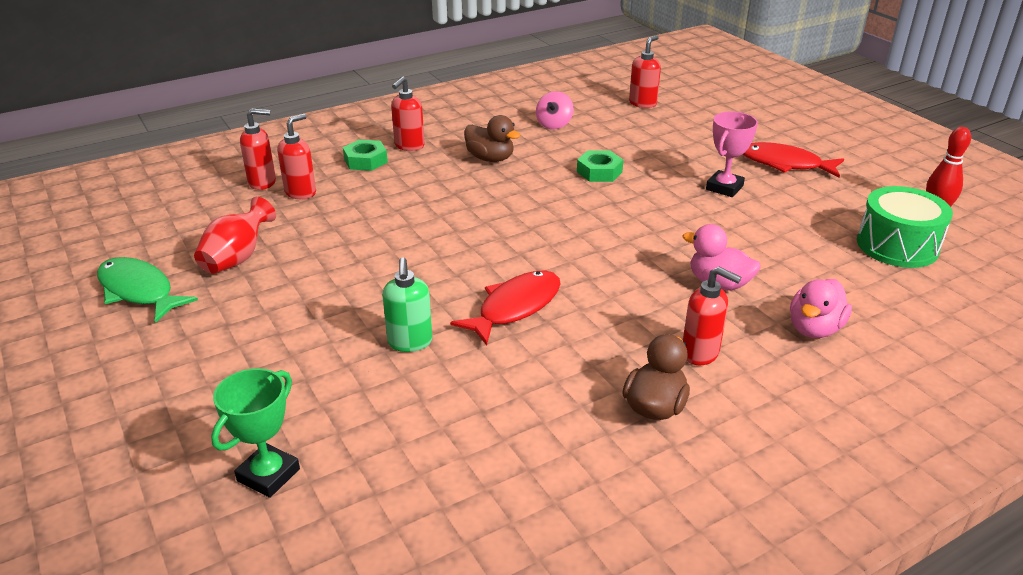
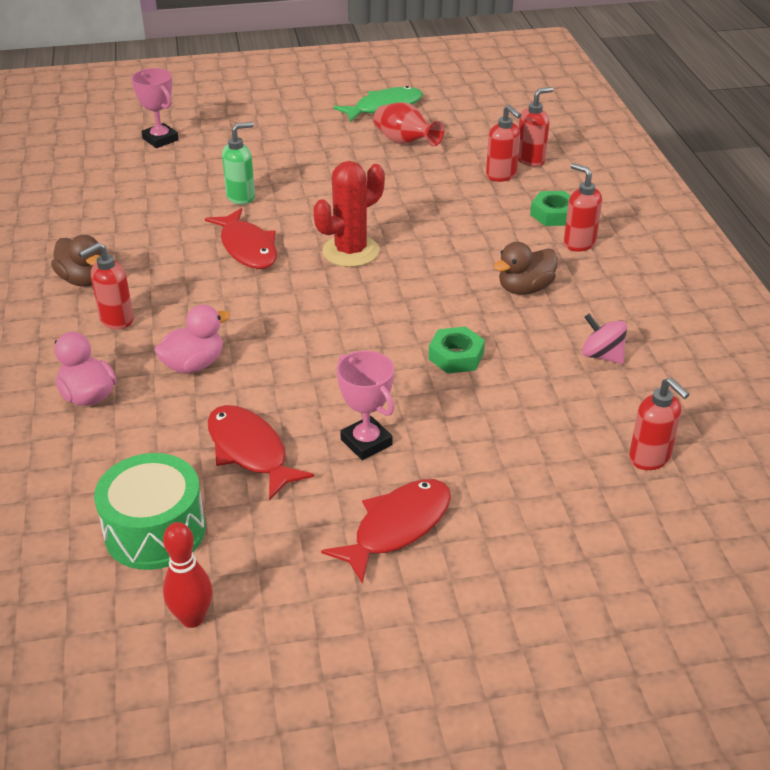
camera: 110 degrees right, 5 degrees up
(263, 182) = (531, 160): red soap dispenser -> red soap dispenser turned 135 degrees counterclockwise
(268, 475) = (160, 139): green trophy -> pink trophy
(410, 342) = (241, 197): green soap dispenser -> green soap dispenser turned 135 degrees clockwise
(484, 245) = (350, 251): none -> red cactus
(783, 229) = (250, 451): none -> red fish

